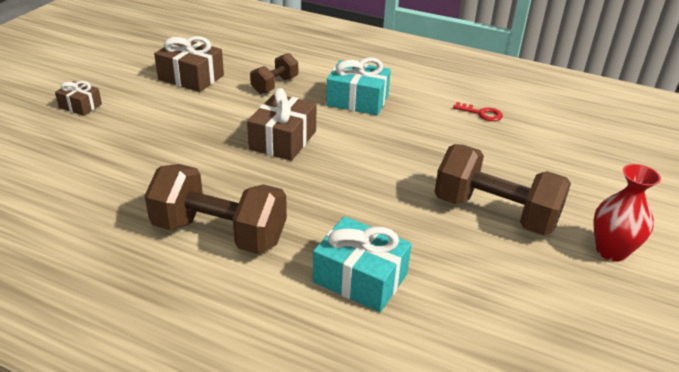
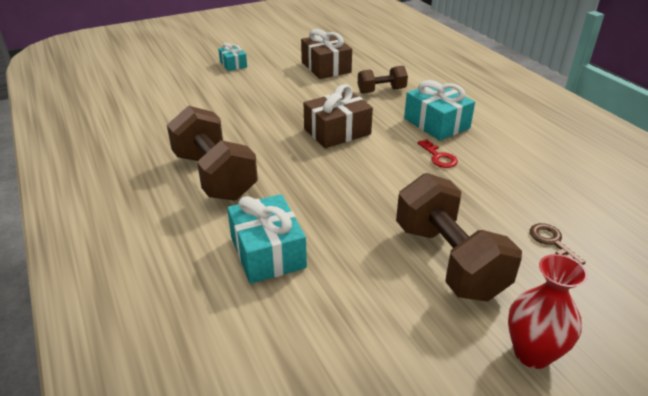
camera: 40 degrees right, 0 degrees up
(80, 106) = (233, 64): brown gift -> turquoise gift
(482, 113) = (548, 174): red key -> red key (439, 157)
(539, 166) = (552, 242): none -> brown key

